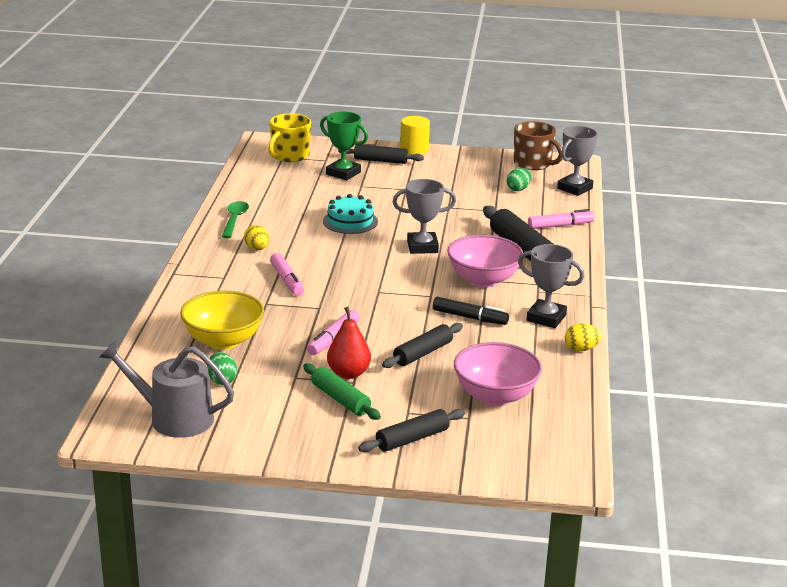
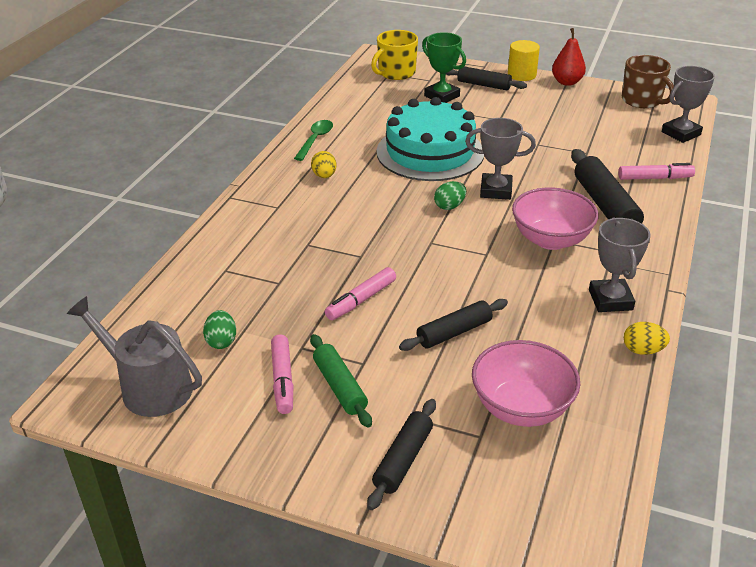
camera: 15 degrees right, 10 degrees up
(223, 341) = (244, 288): yellow bowl -> none
(287, 281) = (339, 218): pink marker -> pink marker (282, 380)
(348, 373) = (361, 350): red pear -> red pear (567, 82)
(350, 221) = (430, 152): turquoise cake -> turquoise cake, size x1.88
(412, 439) = (403, 459): black rolling pin -> black rolling pin turned 45 degrees counterclockwise
(470, 318) = (522, 289): black marker -> none
(518, 189) = (618, 129): green egg -> green egg (449, 206)
(546, 318) = (610, 300): grey trophy -> grey trophy turned 45 degrees clockwise

